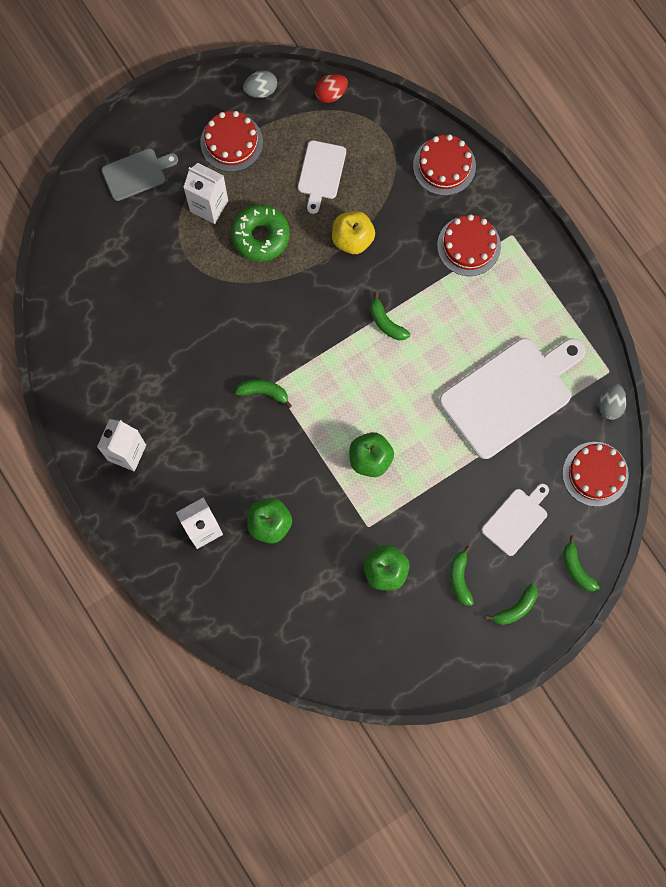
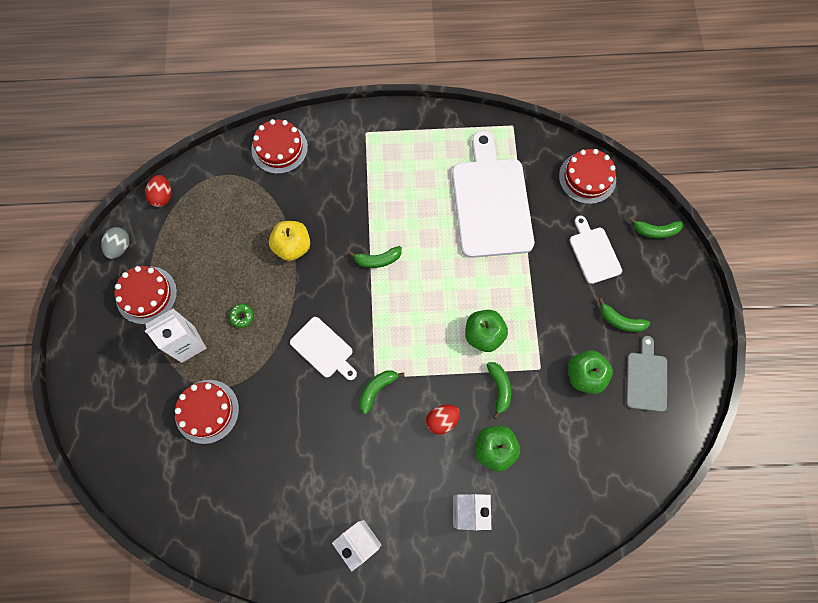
camera: 60 degrees left, 5 degrees down
(137, 173) = (116, 389): grey cutting board -> grey cutting board (646, 378)
(260, 236) = (242, 316): green donut -> green donut, size x0.43
(269, 464) = (442, 420): none -> red egg
(321, 173) = (222, 240): white cutting board -> white cutting board (324, 349)
(469, 246) = (354, 166): red cake -> red cake (207, 411)
(515, 608) = (665, 292): green banana -> green banana (499, 388)
(610, 405) = (539, 139): grey egg -> none

